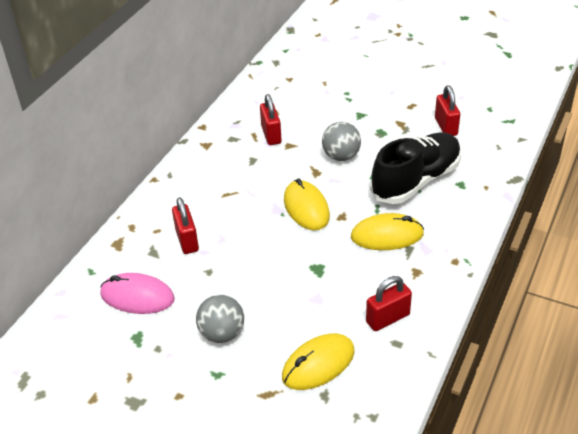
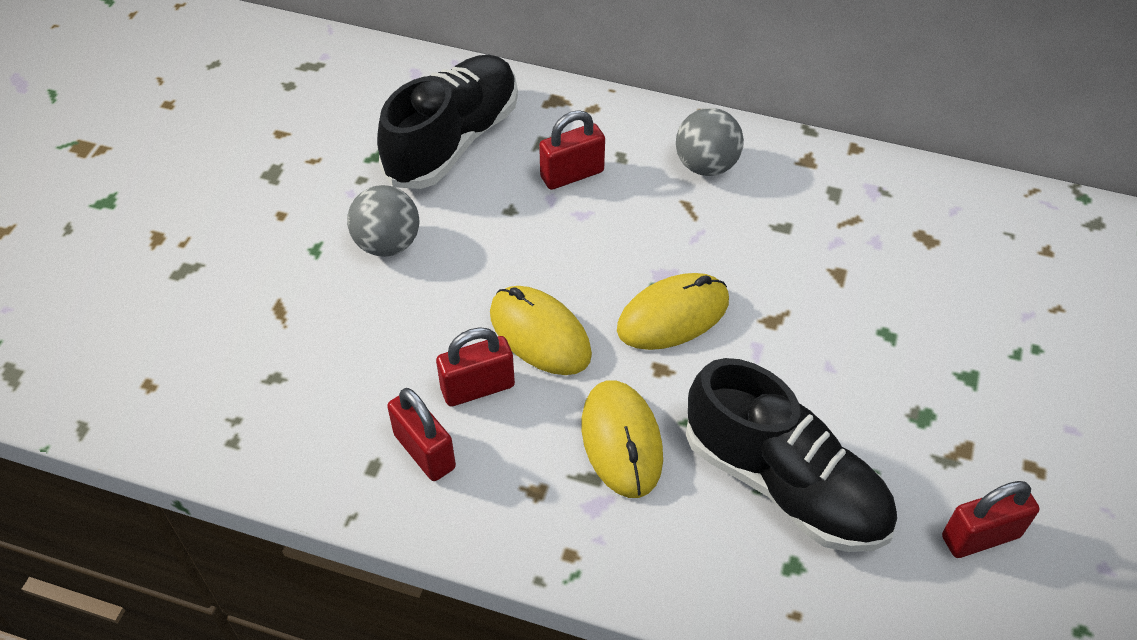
camera: 80 degrees right, 10 degrees up
(137, 297) = (453, 141): pink mouse -> black shoe
(271, 135) = (860, 244): red padlock -> red padlock (478, 388)
(318, 364) = (330, 364): yellow mouse -> yellow mouse (540, 334)
(341, 156) = (827, 355): grey ball -> grey ball (706, 165)

